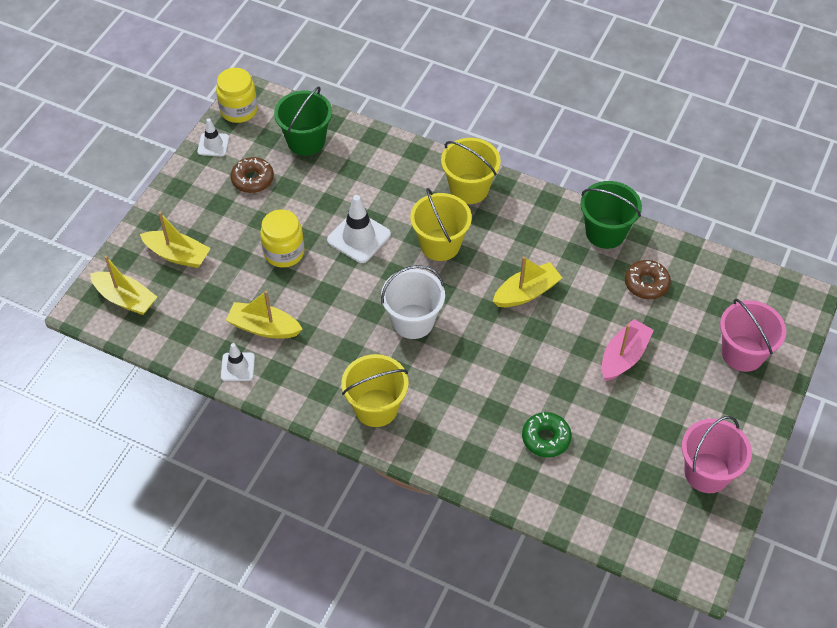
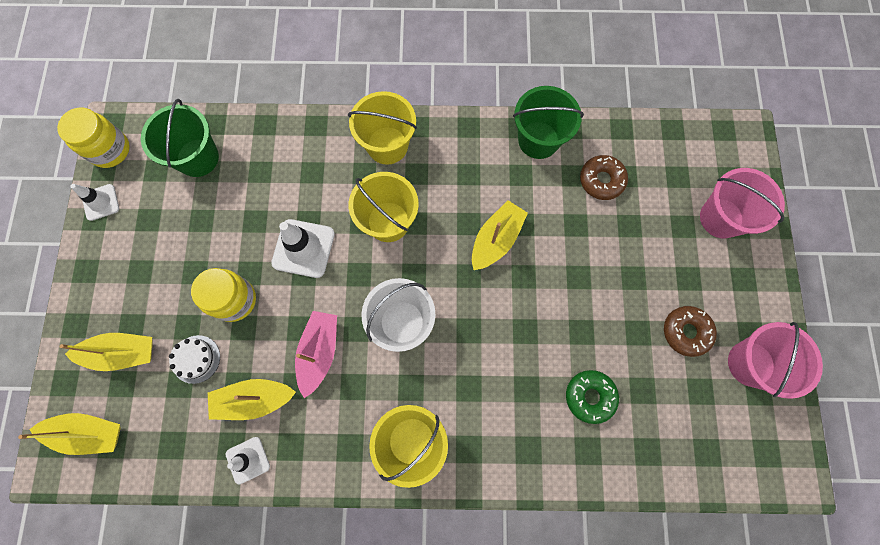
camera: 25 degrees left, 20 degrees up
(232, 282) = (196, 359): none -> white cake
(252, 179) = (162, 227): brown donut -> brown donut (686, 332)
(623, 356) = (618, 270): pink boat -> pink boat (319, 352)

